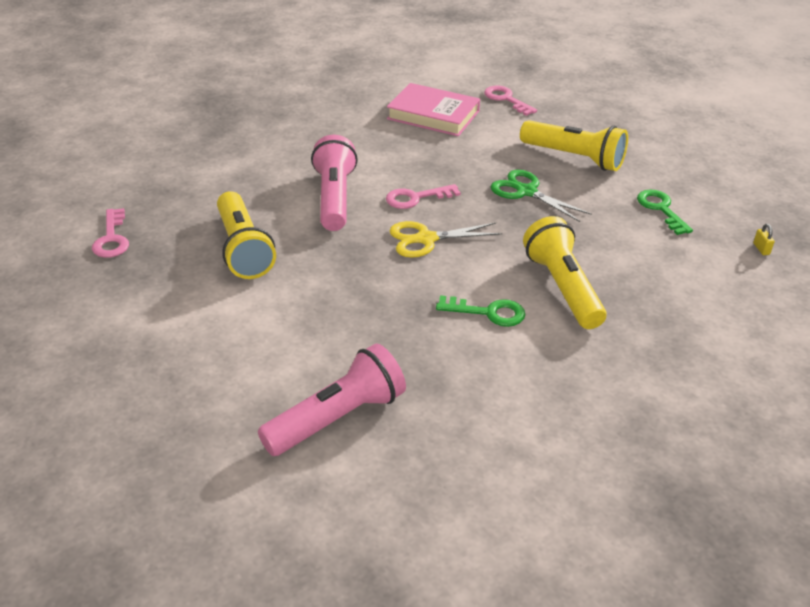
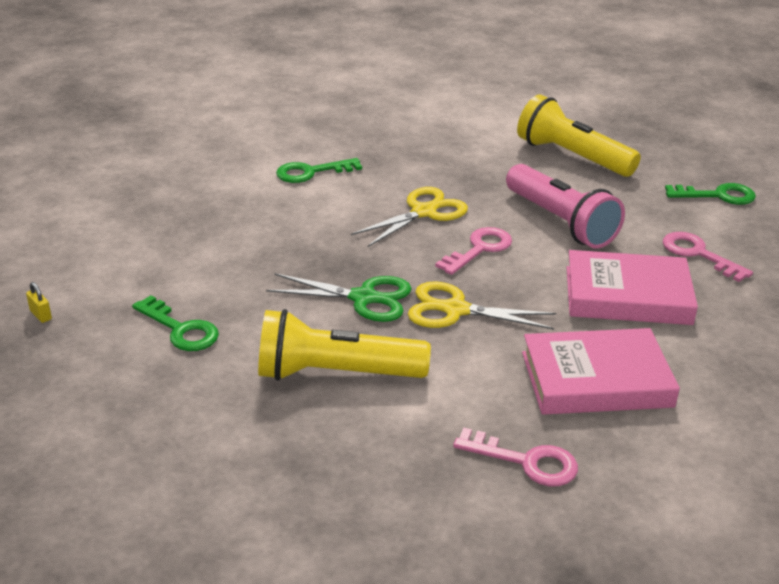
camera: 150 degrees right, 5 degrees down
(112, 239) = (685, 133): pink key -> pink key (698, 254)
(193, 180) = (718, 195): none -> green key
(337, 418) = (364, 92): pink flashlight -> none
(359, 143) = (627, 296): none -> pink book
(473, 167) = (455, 310): none -> yellow scissors
(563, 287) = (256, 209): yellow flashlight -> none

